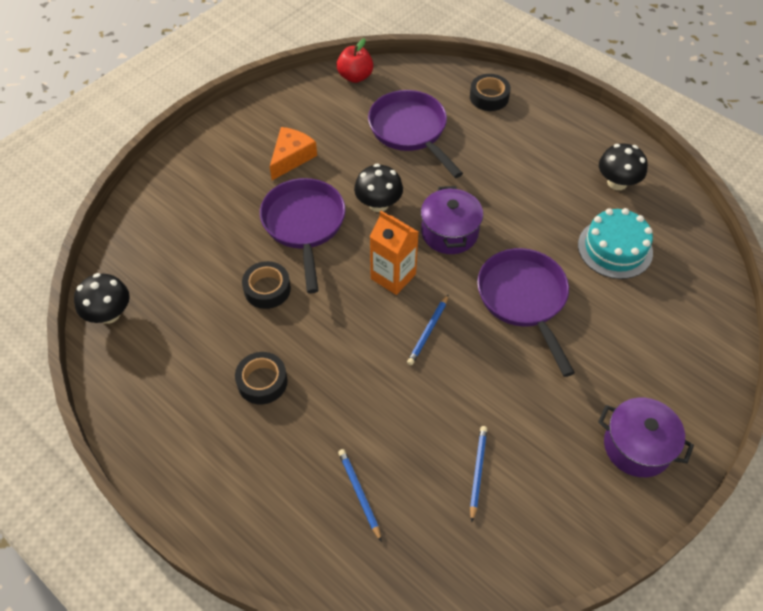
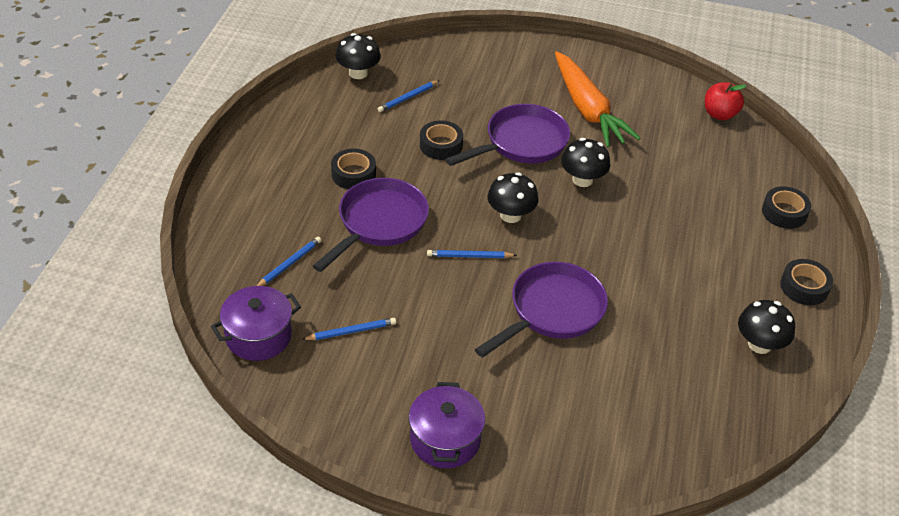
camera: 60 degrees right, 10 degrees down
(179, 286) = (408, 98): none -> blue pencil
(291, 157) = (588, 109): orange cheese -> orange carrot
(393, 276) = (510, 215): orange carton -> black mushroom
(410, 131) = (687, 172): purple pan -> purple pan (379, 223)
(449, 232) = (588, 236): purple pot -> purple pot (258, 336)
(571, 127) = (804, 287): none -> black tape
(615, 248) = (668, 364): turquoise cake -> none

